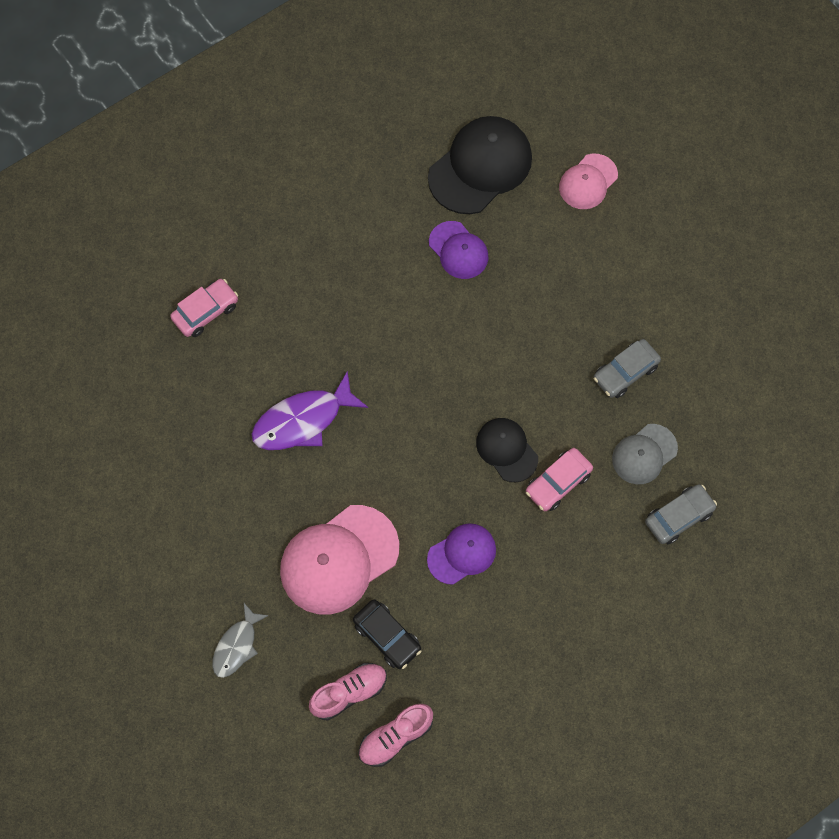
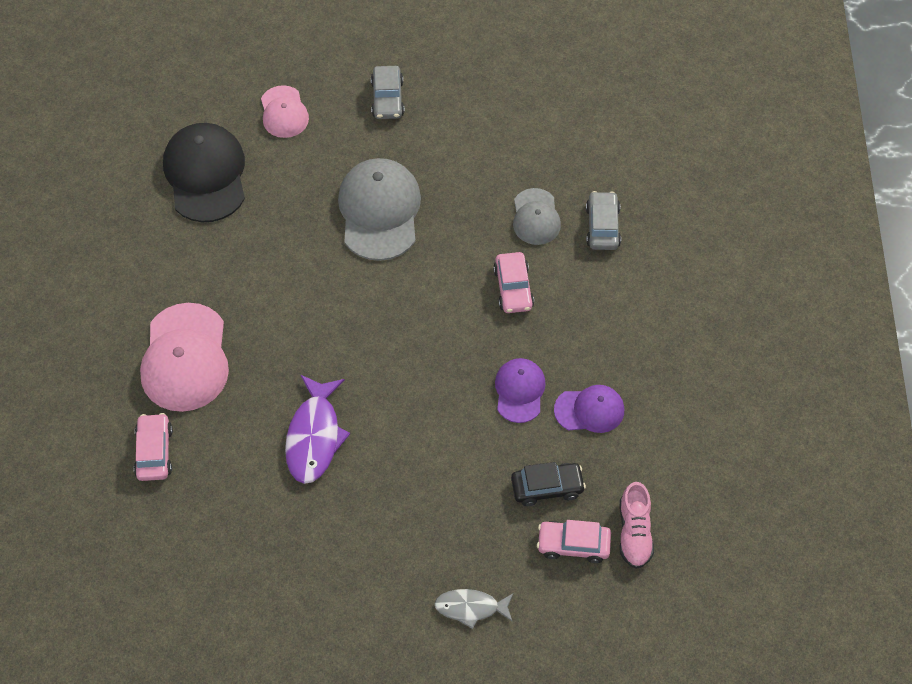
camera: 55 degrees left, 10 degrees down
(237, 646) = (470, 608): grey fish -> grey fish turned 120 degrees clockwise
(339, 559) = (455, 483): pink cap -> pink cap (185, 358)
(349, 692) = (573, 545): pink shoe -> pink car
(458, 250) = (263, 234): purple cap -> purple cap (589, 410)
(506, 450) = (458, 306): black cap -> none
(550, 324) = (379, 211): none -> grey cap
(625, 372) = (460, 187): grey car -> grey car (387, 99)

